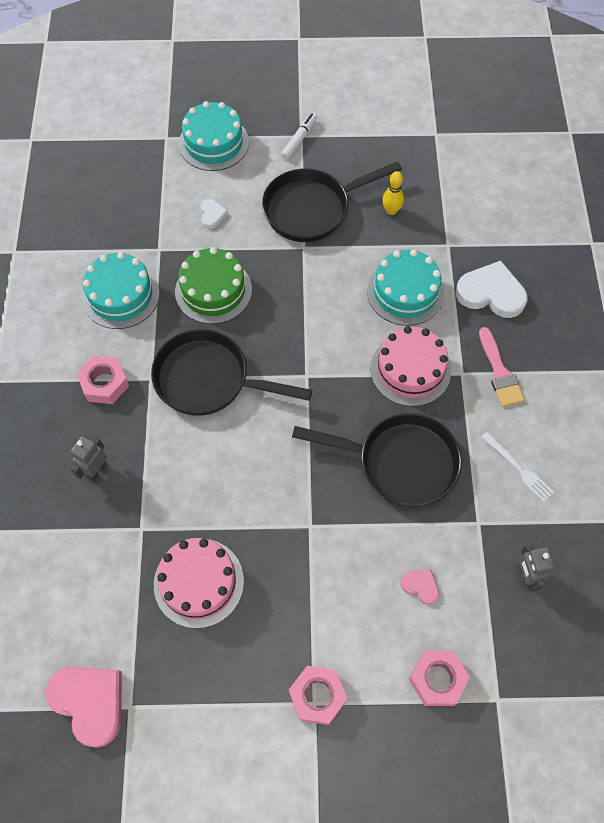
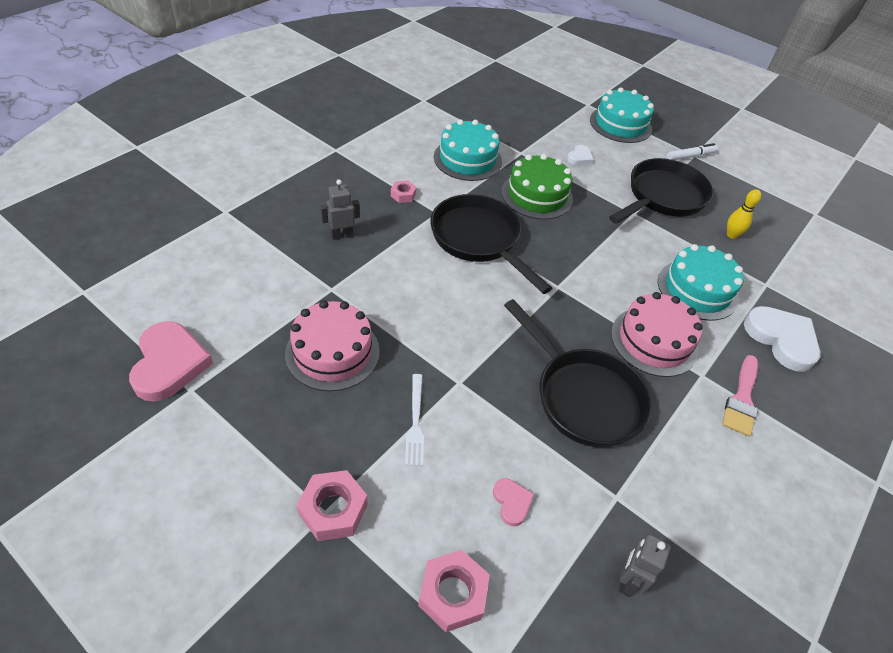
camera: 35 degrees right, 15 degrees down
(104, 383) = (403, 195): pink nut -> pink nut, size x0.58
(312, 209) = (662, 197): black pan -> black pan turned 120 degrees clockwise
(518, 468) = (698, 484): white fork -> white fork (415, 422)

